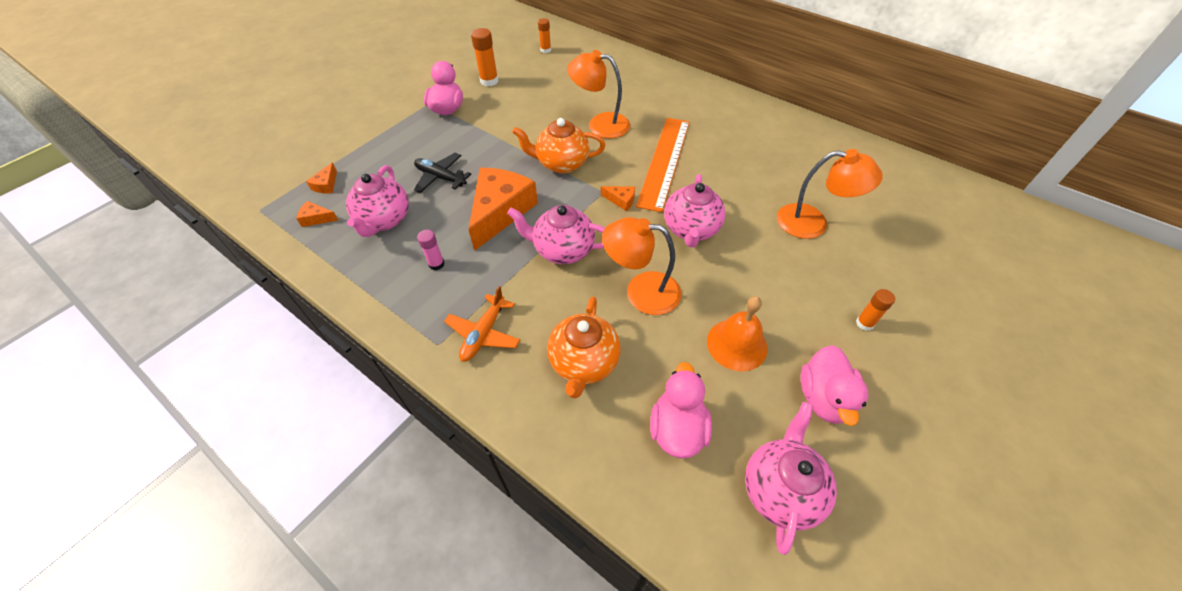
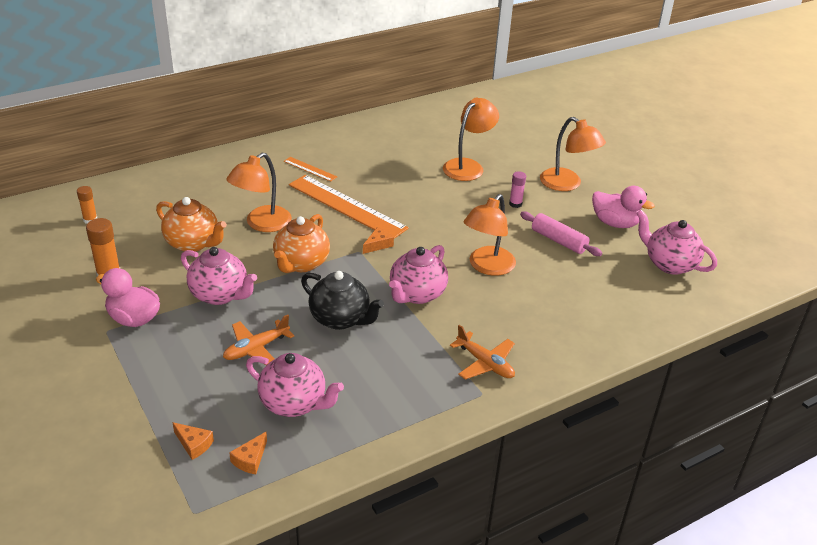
camera: 70 degrees left, 15 degrees down
(436, 264) = (384, 376): pink glue stick -> pink glue stick (515, 204)
(440, 177) = (256, 349): black plane -> orange plane
(500, 212) = (340, 319): orange cheese -> black teapot
(584, 363) = (541, 316): orange teapot -> orange teapot (193, 243)
(677, 429) = (613, 290): pink duck -> none
(691, 230) = (438, 221): pink teapot -> pink teapot (220, 295)
(702, 122) = (310, 169): none -> orange ruler
(737, 344) = (558, 241): orange bell -> pink rolling pin
(864, 323) = (567, 184): orange glue stick -> orange lamp

